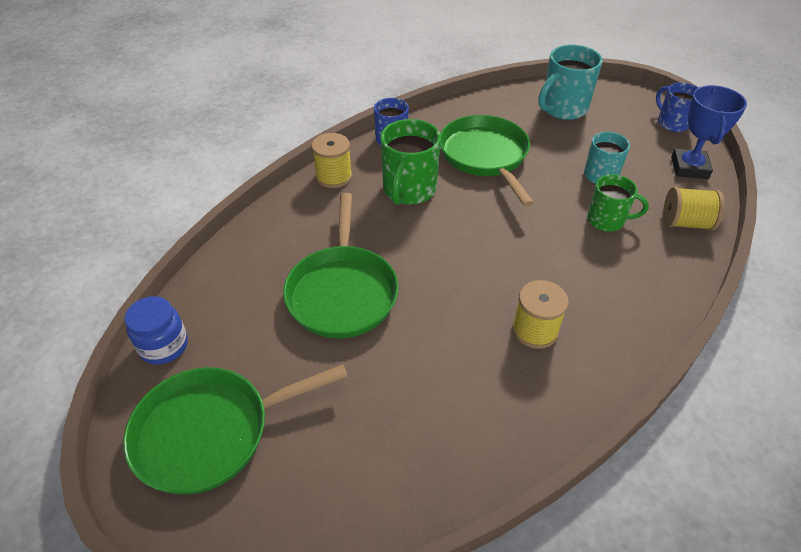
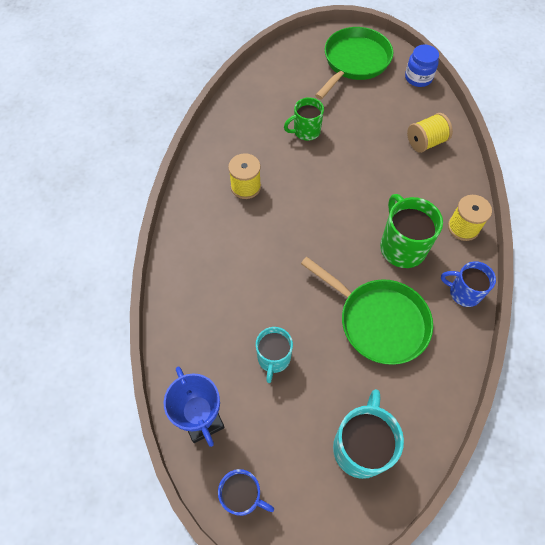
camera: 145 degrees right, 15 degrees up
(342, 291) = (367, 149): green pan -> none
(607, 220) = (245, 304): green mug -> green mug (306, 131)
(686, 223) = (185, 338): yellow spool -> yellow spool (425, 142)

